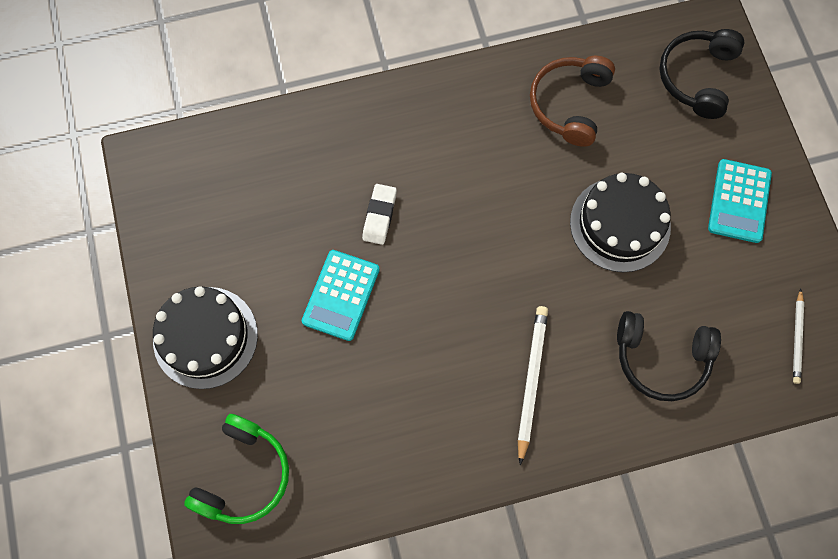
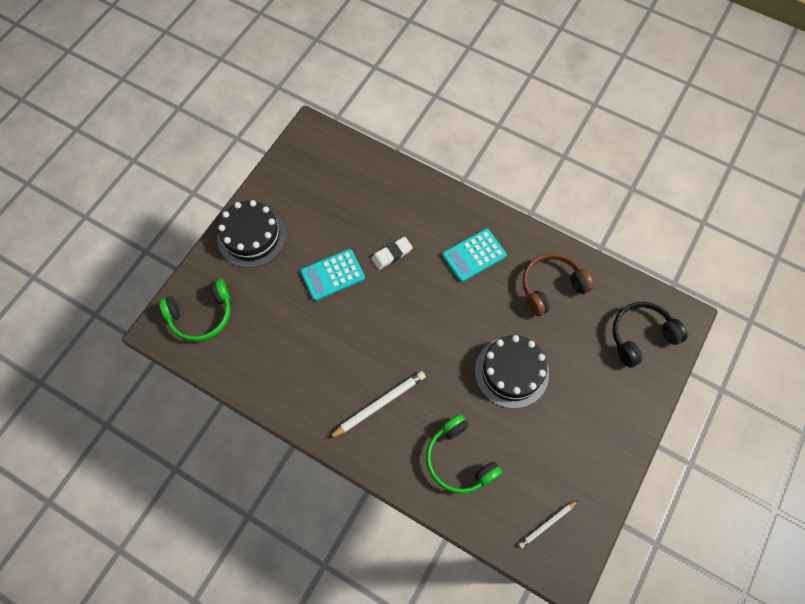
camera: 45 degrees right, 5 degrees down
(661, 358) = (459, 460): black headphones -> green headphones
(739, 201) = (593, 422): turquoise calculator -> turquoise calculator (474, 255)

